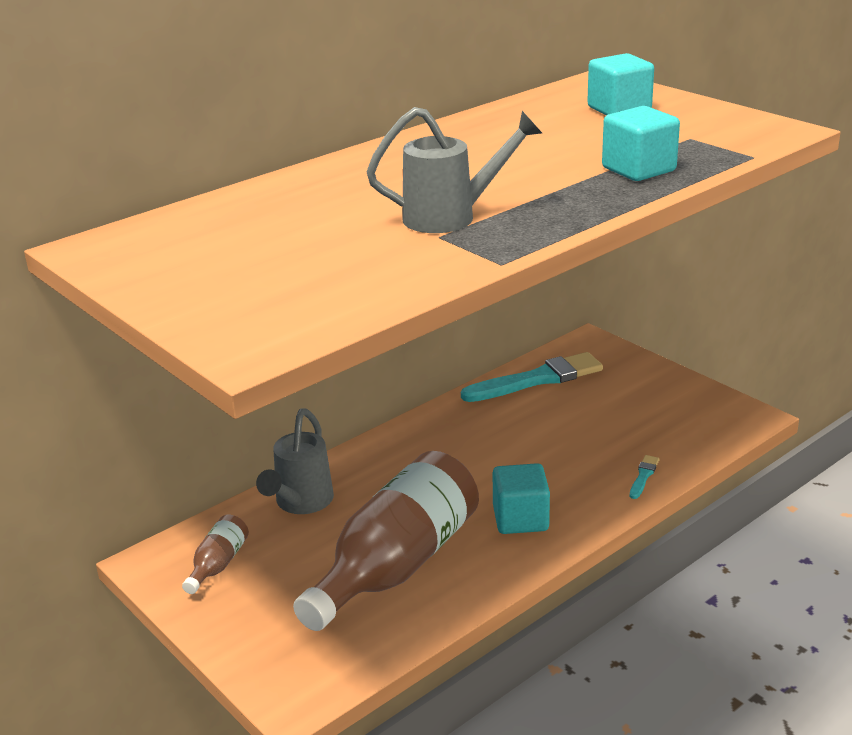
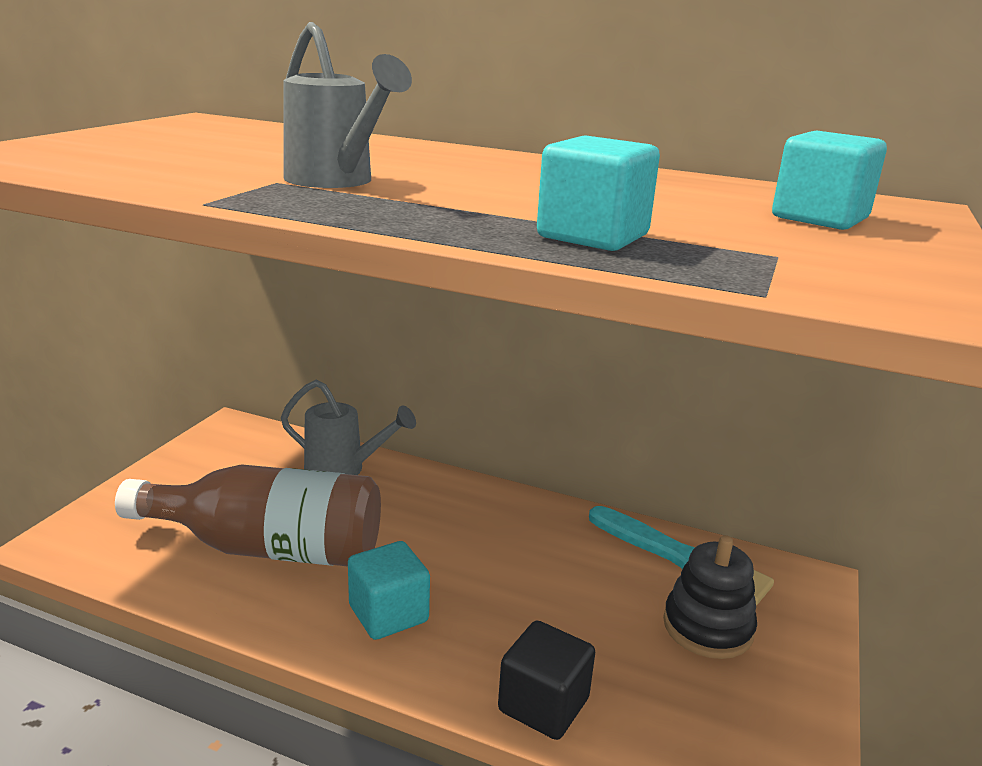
camera: 60 degrees right, 5 degrees down
(218, 564) = (238, 455): brown bottle -> none
(300, 503) = (344, 470): grey watering can -> grey watering can turned 150 degrees counterclockwise
(609, 394) = (707, 627): none -> black stacking toy
(643, 476) = (543, 705): turquoise brush -> black cube

